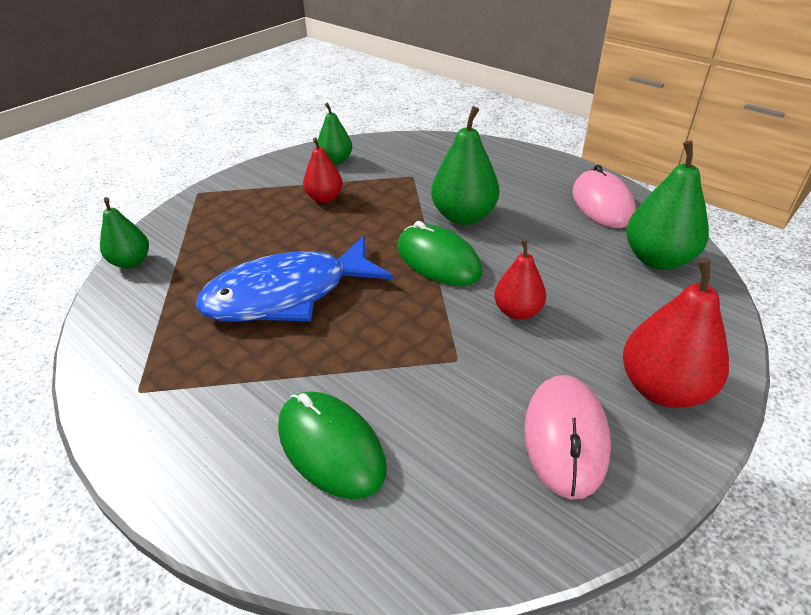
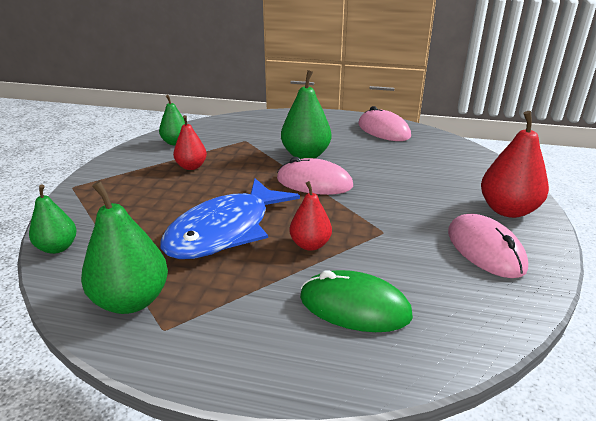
camera: 30 degrees left, 10 degrees down
(438, 260) = (314, 182): green mouse -> pink mouse
(517, 311) = (393, 196): red pear -> red pear (310, 245)
(657, 259) = (441, 150): green pear -> green pear (132, 300)

